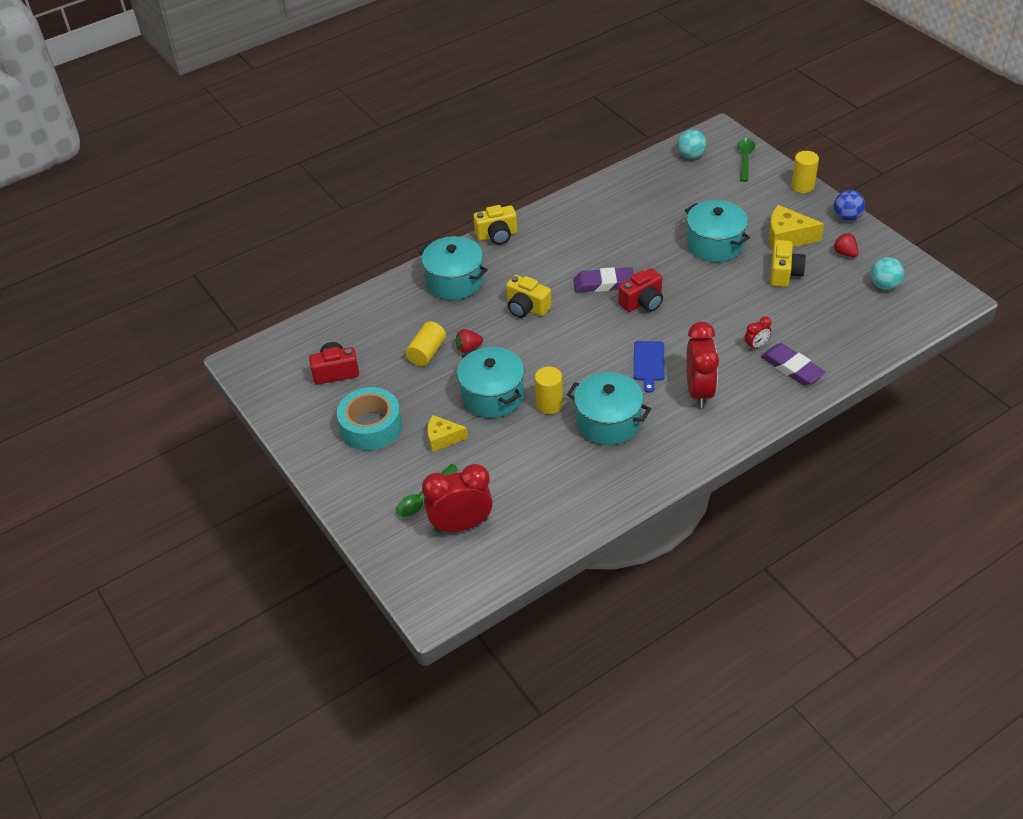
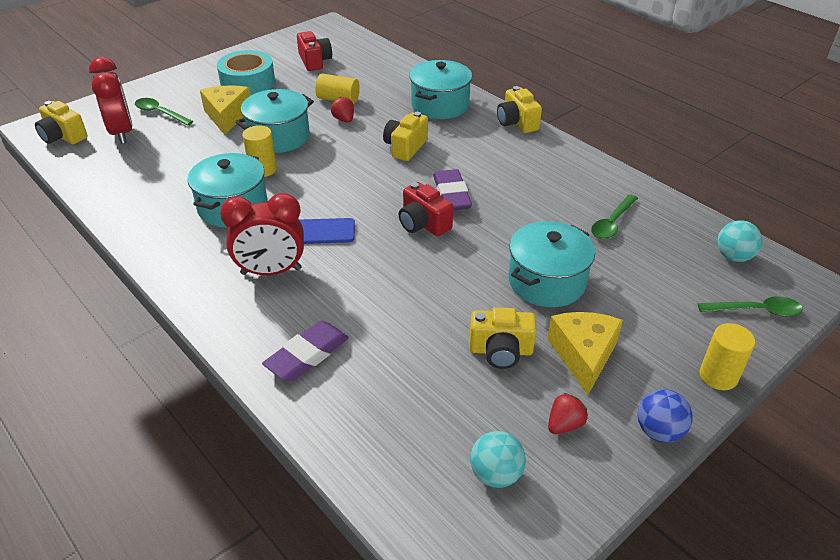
camera: 80 degrees right, 5 degrees down
(443, 438) = (227, 116): yellow cheese -> yellow cheese, size x1.52
(458, 578) = (63, 136): none -> yellow camera
(649, 203) = (612, 223): none -> green spoon
(756, 346) = (349, 321): red clock -> none

